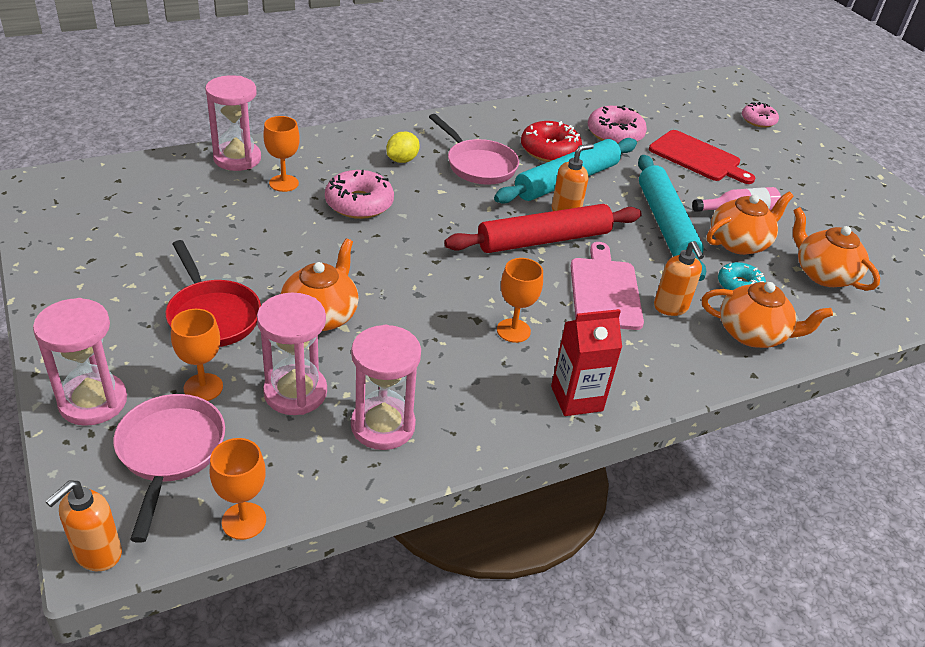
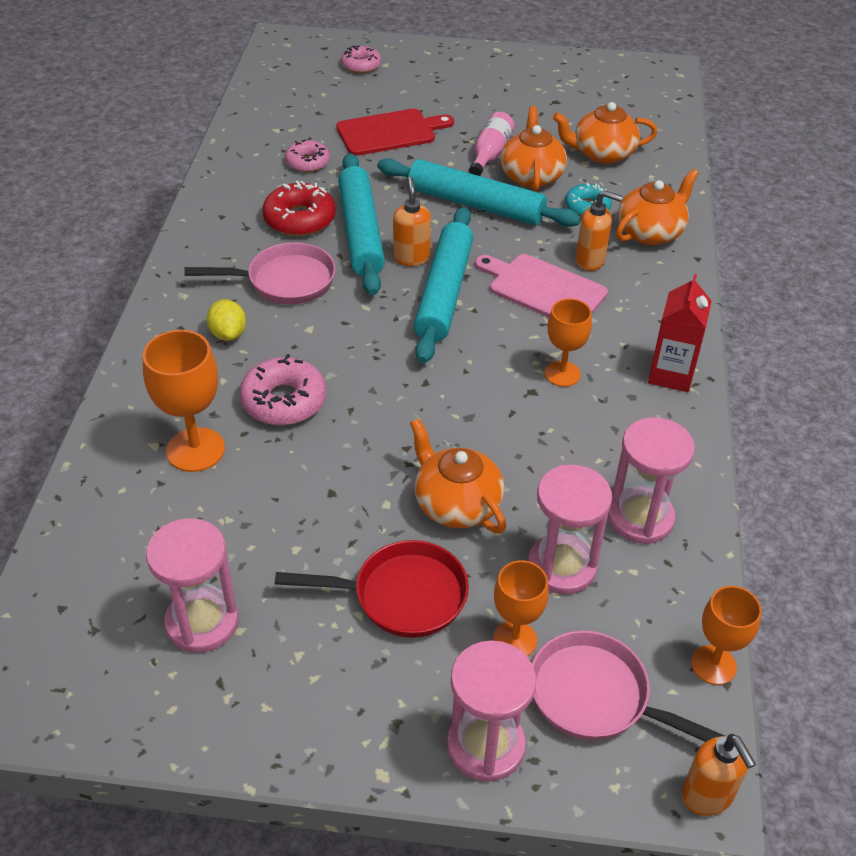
camera: 55 degrees left, 5 degrees up
(237, 158) = (108, 474): pink hourglass -> pink hourglass (202, 622)
(284, 183) = (195, 450): orange goblet -> orange goblet, size x1.51
(543, 240) = (444, 293): red rolling pin -> turquoise rolling pin
(615, 134) = (307, 162): pink donut -> pink donut, size x0.65

